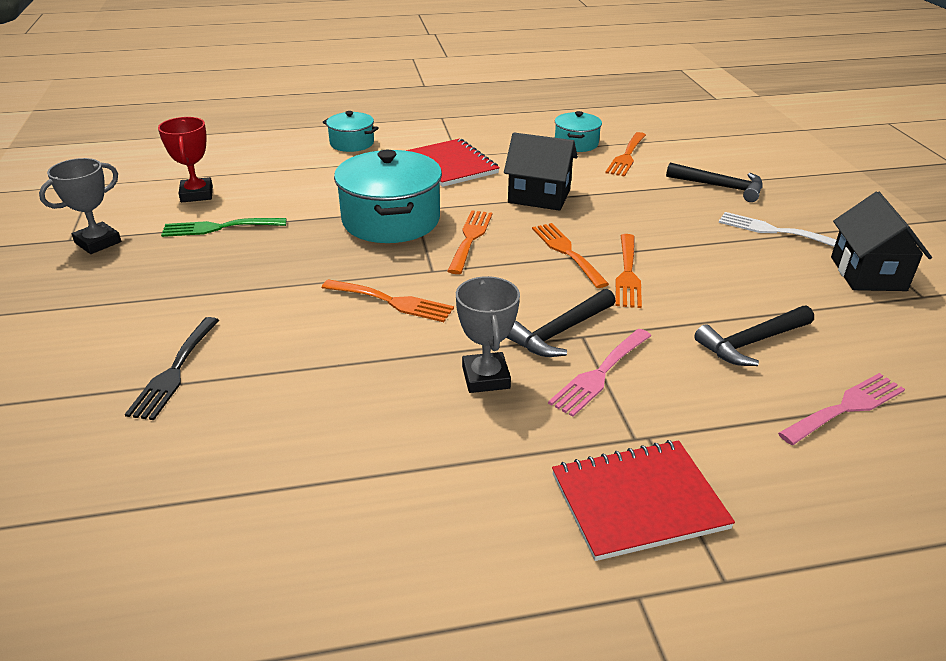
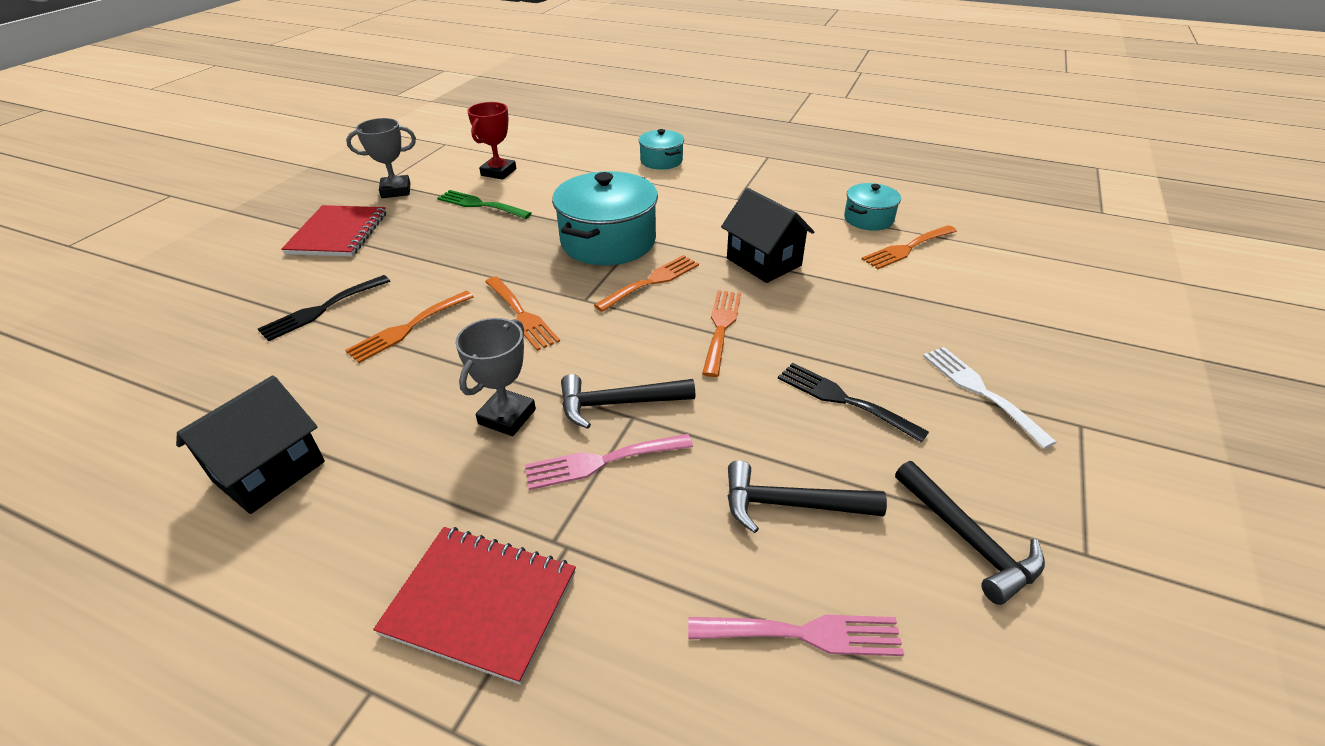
camera: 35 degrees right, 5 degrees up
(451, 165) = (720, 205): red notebook -> red notebook (338, 233)
(627, 274) = (752, 373): orange fork -> orange fork (407, 328)
(704, 267) = (843, 399): none -> black fork
(720, 187) = (976, 316): black hammer -> black hammer (968, 539)
(868, 273) = (1042, 492): black house -> black house (269, 471)

